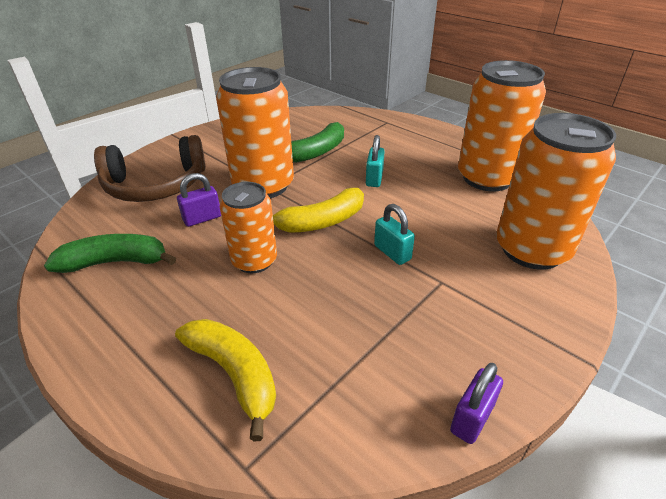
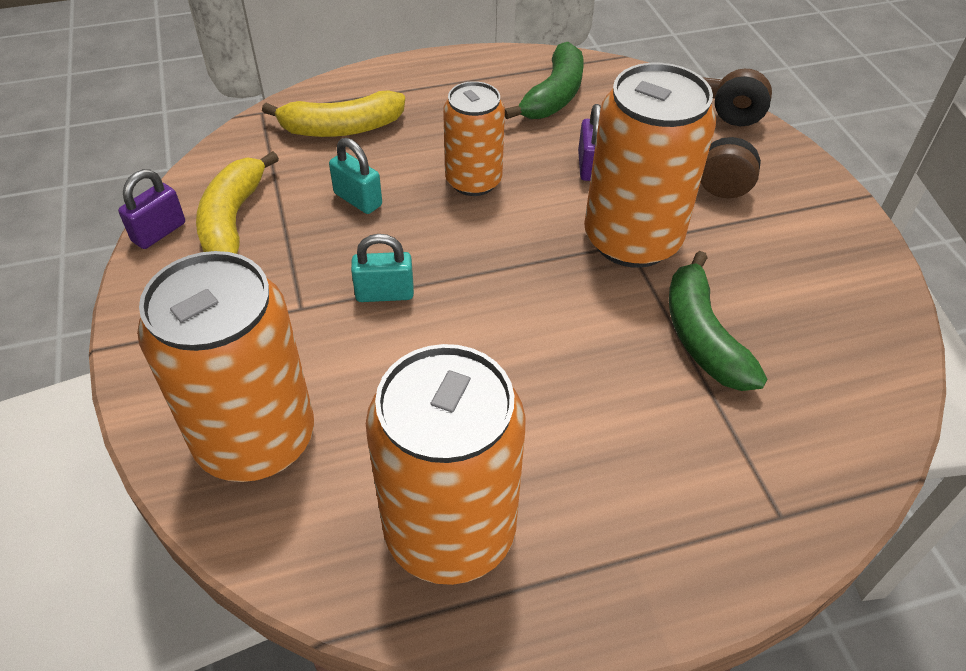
camera: 120 degrees right, 10 degrees up
(321, 222) = (500, 259): yellow banana -> yellow banana (233, 219)
(374, 179) = (564, 367): turquoise padlock -> turquoise padlock (358, 199)
(472, 418) = (159, 232): purple padlock -> purple padlock turned 60 degrees clockwise

